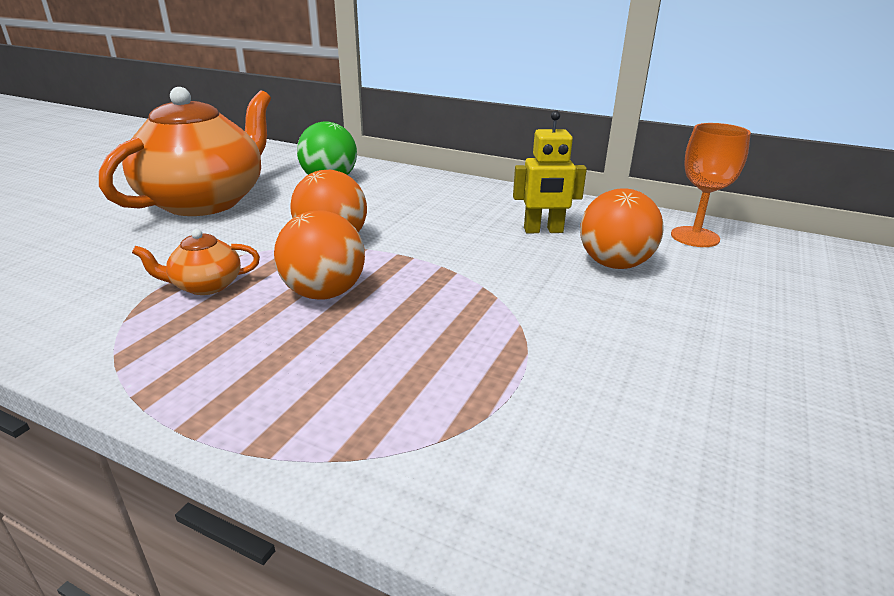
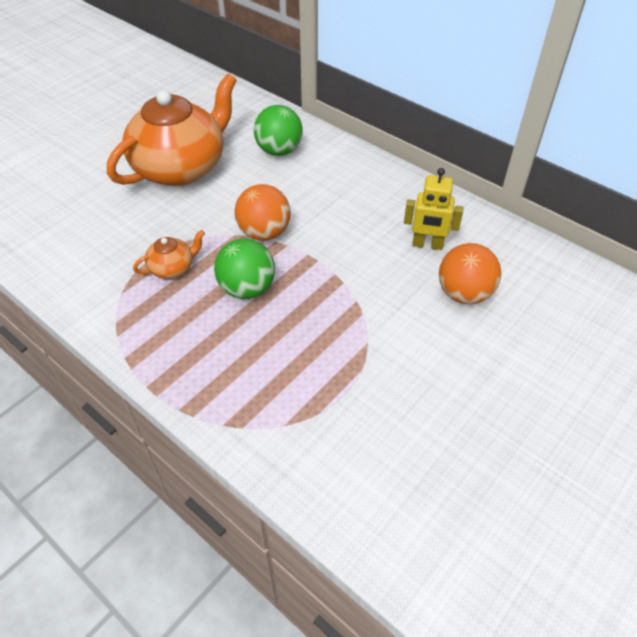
camera: 15 degrees right, 20 degrees up
(206, 286) = (173, 268): orange teapot -> orange teapot turned 150 degrees clockwise
(324, 293) = (247, 289): orange ball -> green ball
(695, 237) = (547, 272): orange goblet -> none

